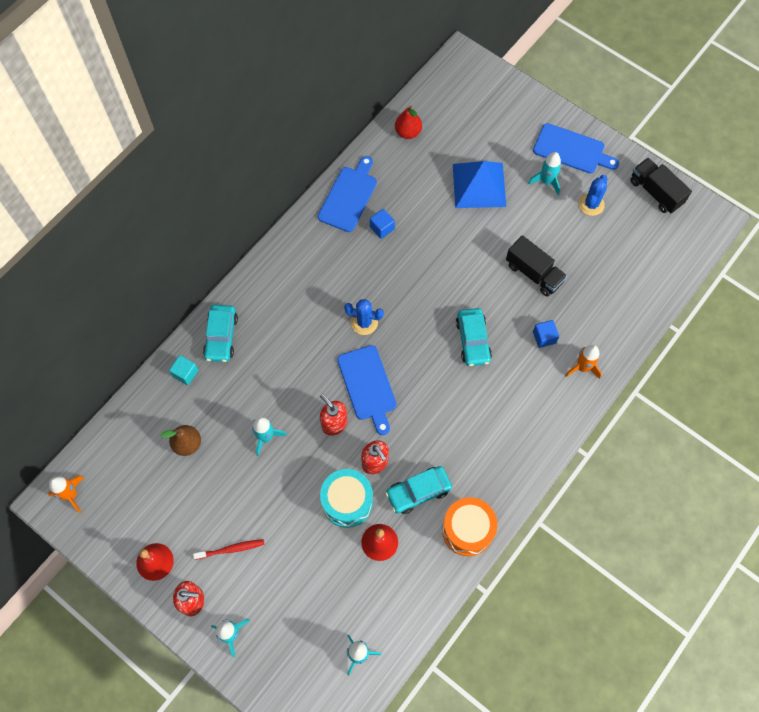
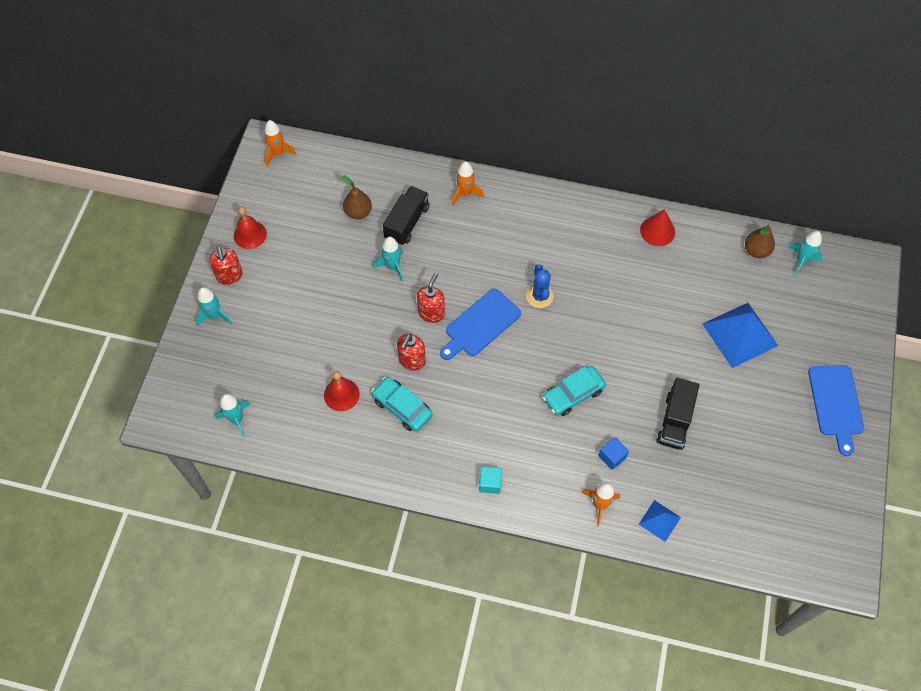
camera: 65 degrees right, 5 degrees down
(185, 373) = (418, 183): turquoise cube -> turquoise cube (490, 483)
(221, 336) = (465, 193): turquoise car -> orange rocket
(231, 549) = (284, 283): red toothbrush -> none
(347, 502) = (365, 354): turquoise drum -> none
(349, 196) = (657, 231): blue cutting board -> red cone
(382, 228) = (642, 271): blue cube -> none
(408, 132) = (756, 250): red pear -> brown pear
(467, 530) = (386, 463): orange drum -> none
(546, 182) = (783, 394): turquoise rocket -> turquoise rocket (801, 261)
(591, 204) = (785, 446): blue cactus -> none
(615, 328) = (659, 520): none -> blue pyramid
(655, 192) = (840, 505): black truck -> black truck (407, 222)

